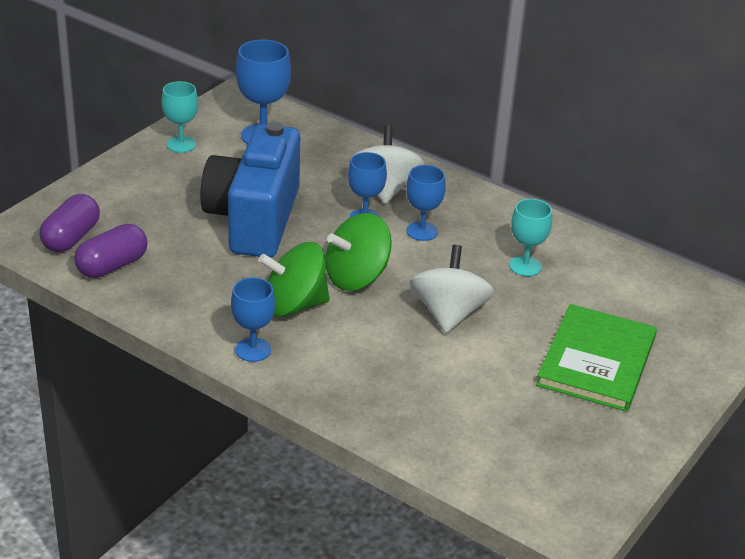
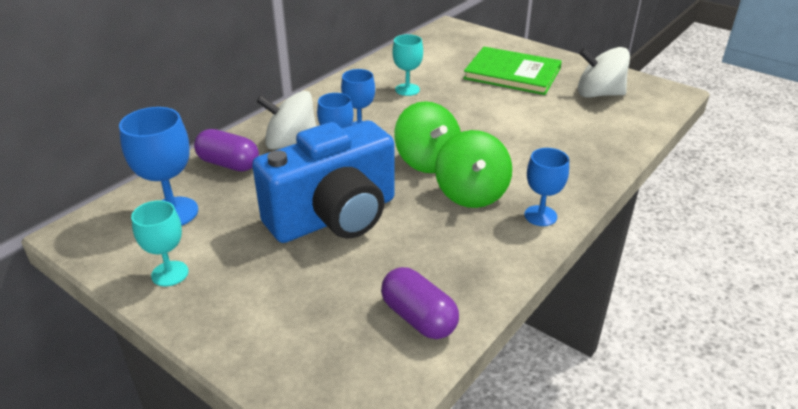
camera: 85 degrees left, 0 degrees up
(71, 238) = (362, 360): purple capsule -> purple capsule (229, 164)
(254, 220) = (334, 217): blue camera -> blue camera turned 45 degrees counterclockwise
(449, 314) = (471, 122): white spinning top -> white spinning top (599, 94)

